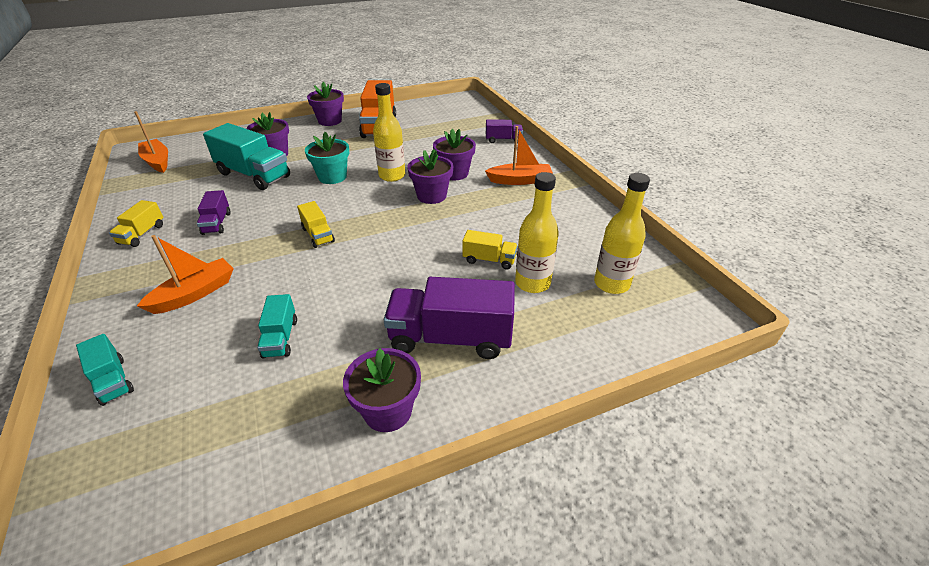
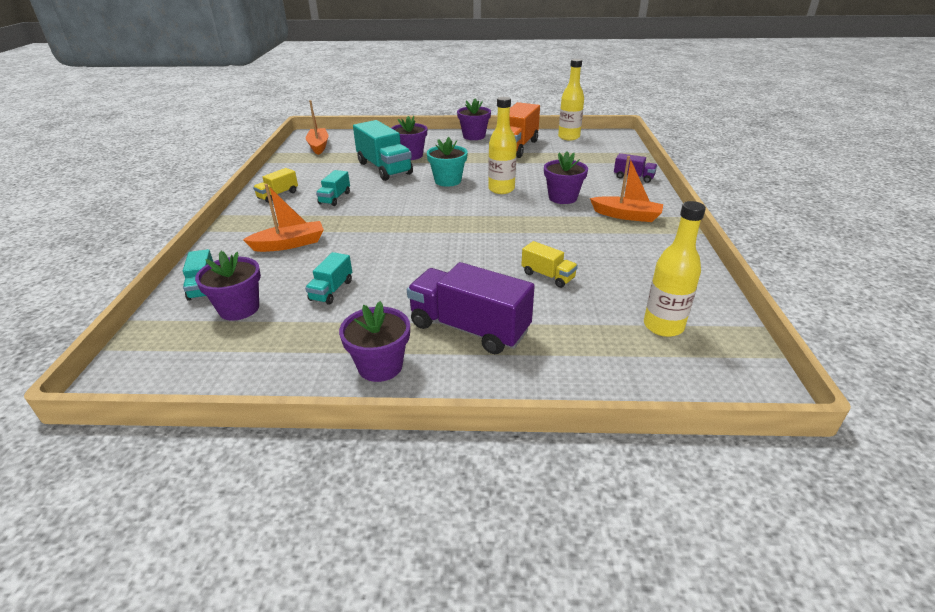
camera: 25 degrees right, 5 degrees down
(217, 223) = (335, 198): purple truck -> turquoise truck
(318, 235) = (407, 223): yellow truck -> none
(431, 196) = (528, 212): purple flower pot -> purple flower pot (239, 308)
(532, 283) = (578, 305): yellow bottle -> yellow bottle (568, 137)

